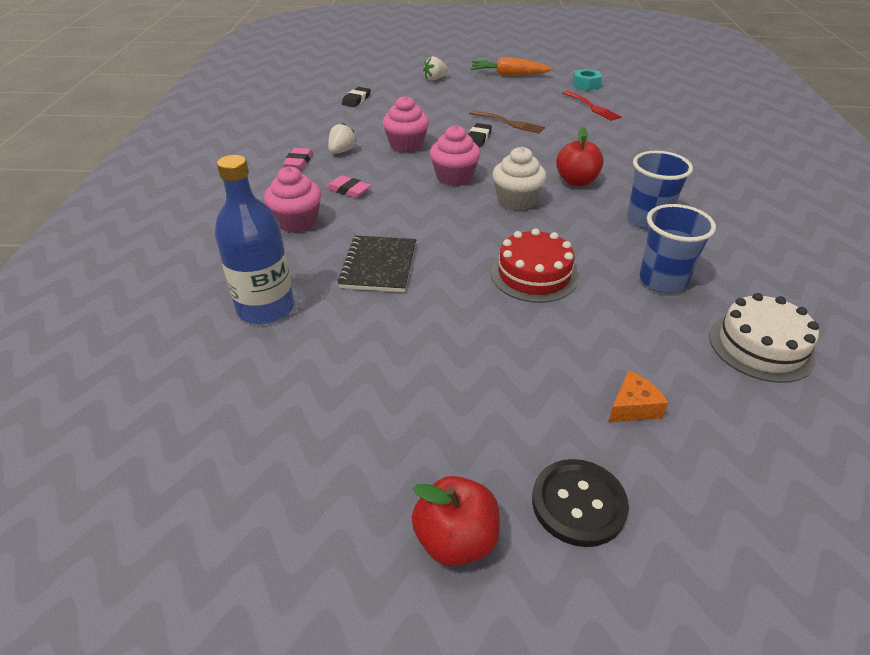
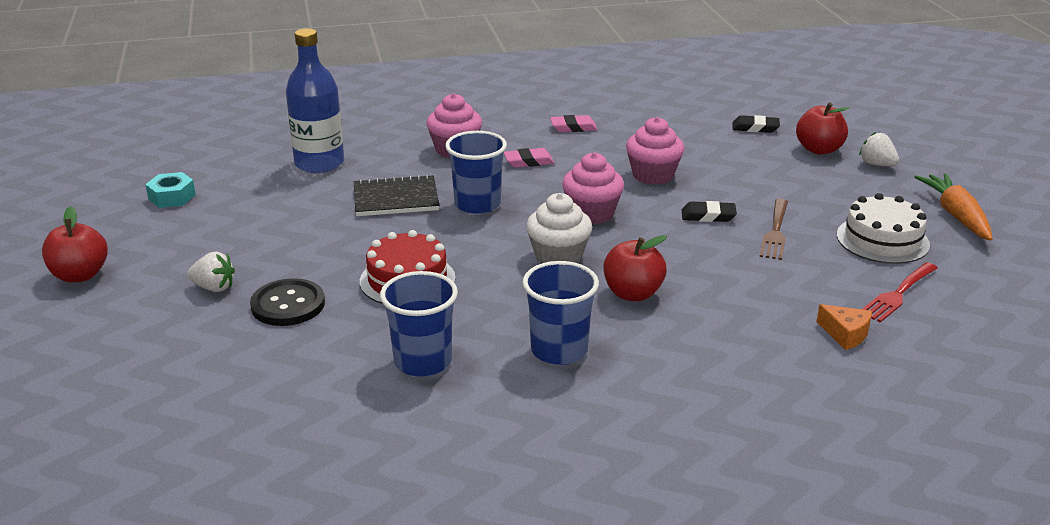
camera: 75 degrees right, 10 degrees down
(342, 151) = (612, 143): white strawberry -> white strawberry (214, 287)
(348, 190) = (528, 161): pink eraser -> pink eraser turned 60 degrees clockwise
(404, 89) = (819, 149): none -> red apple
(414, 224) = (477, 204): none -> blue cup
(578, 503) = (107, 322): black button -> black button (288, 305)
(586, 85) = (990, 284): turquoise nut -> turquoise nut (172, 197)
(633, 407) = (213, 345): orange cheese -> orange cheese (845, 334)
(761, 346) = (314, 428): white cake -> white cake (882, 240)

